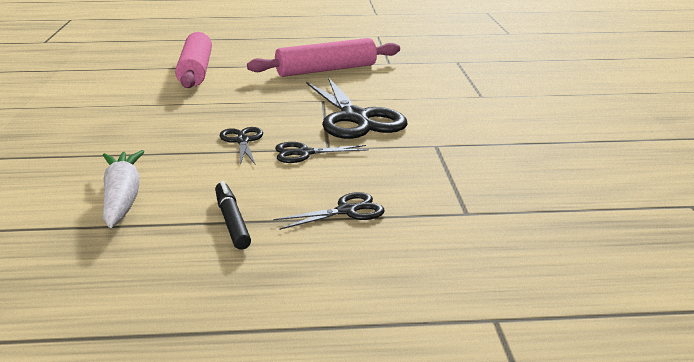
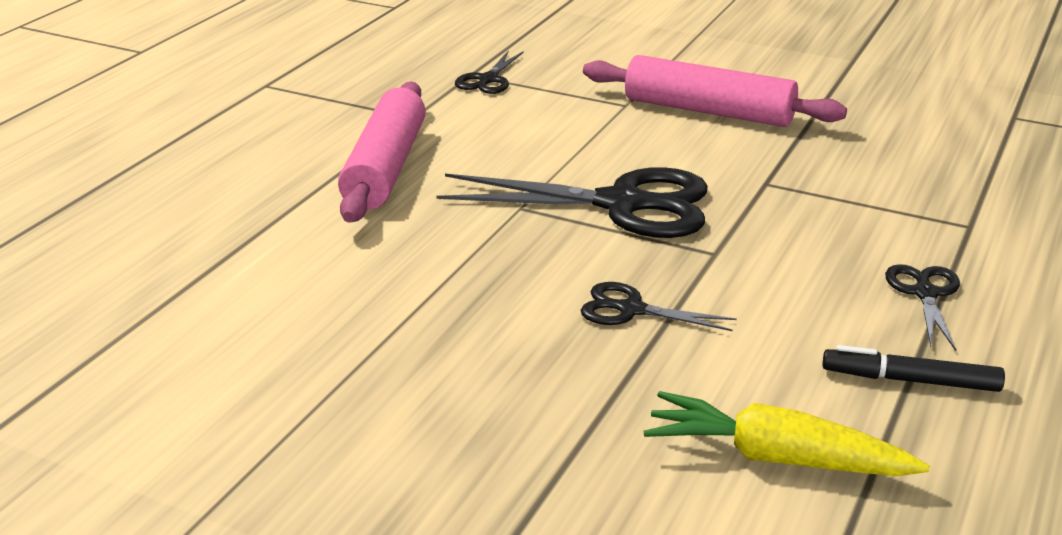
camera: 60 degrees left, 5 degrees up
(122, 198) = (776, 458): white carrot -> yellow carrot
(195, 71) = (231, 277): pink rolling pin -> pink rolling pin (708, 111)
(304, 153) = (720, 274): black scissors -> black scissors (488, 80)

